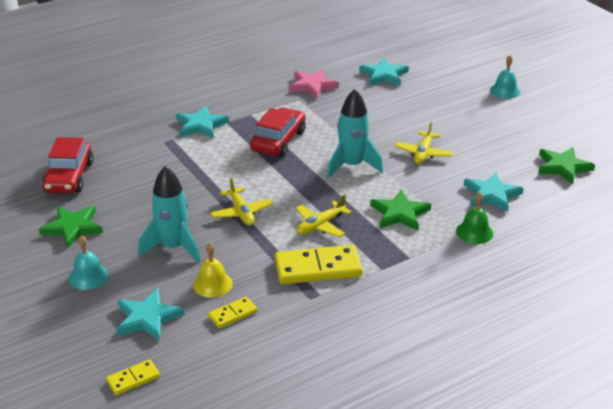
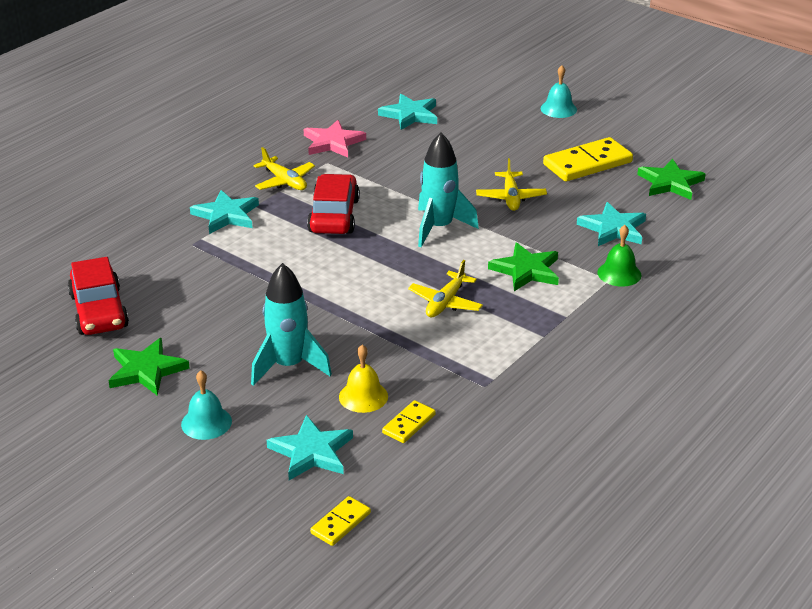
camera: 20 degrees left, 0 degrees up
(241, 212) = (344, 308): yellow plane -> yellow plane (284, 181)
(318, 268) = (472, 351): yellow domino -> yellow domino (587, 163)

